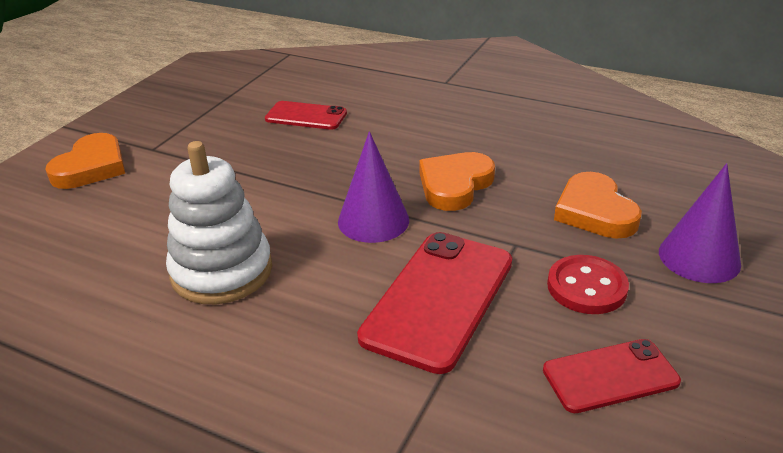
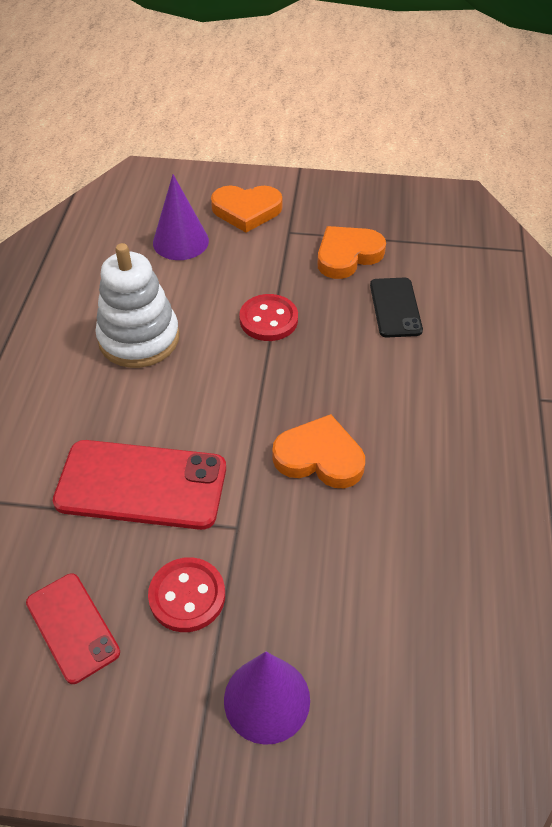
camera: 70 degrees right, 15 degrees up
(266, 181) = (268, 320): none -> red button
(306, 116) = (395, 307): red phone -> black phone
(373, 220) = (237, 410): purple cone -> purple cone (180, 241)
(594, 211) = (318, 589): orange heart -> orange heart (347, 255)

